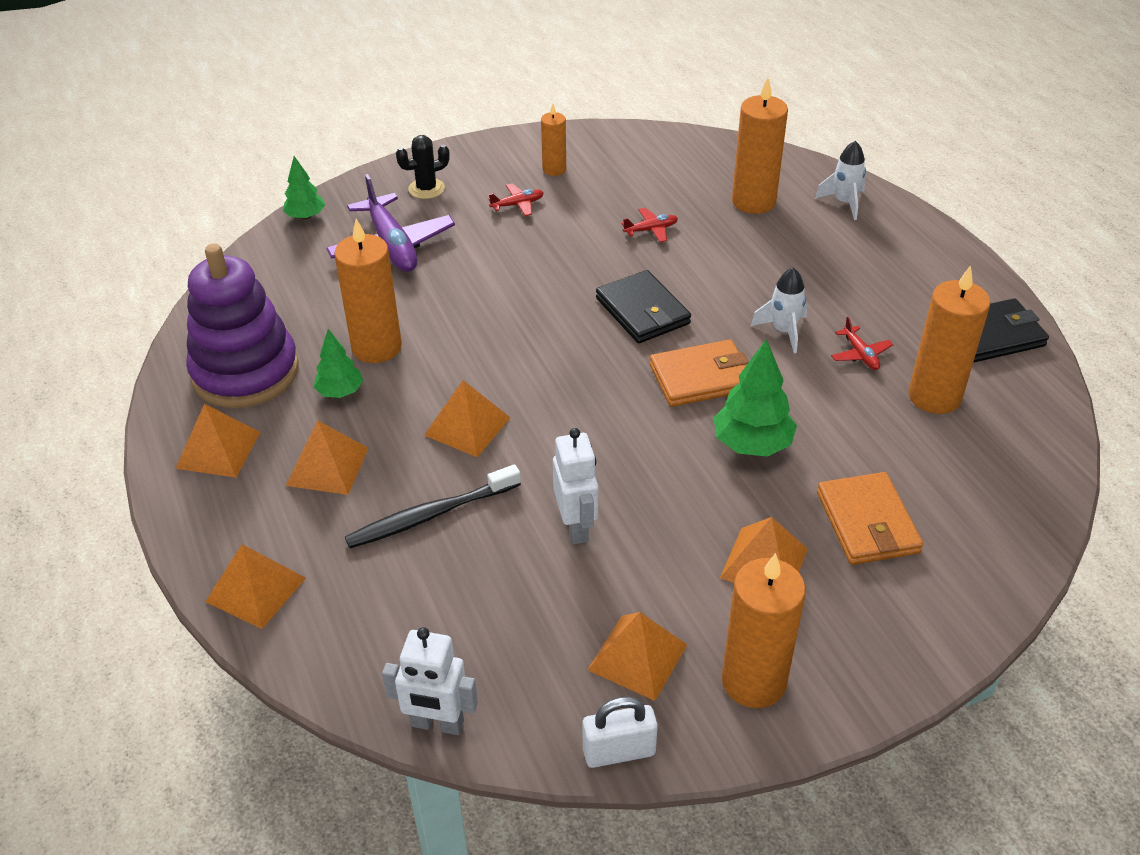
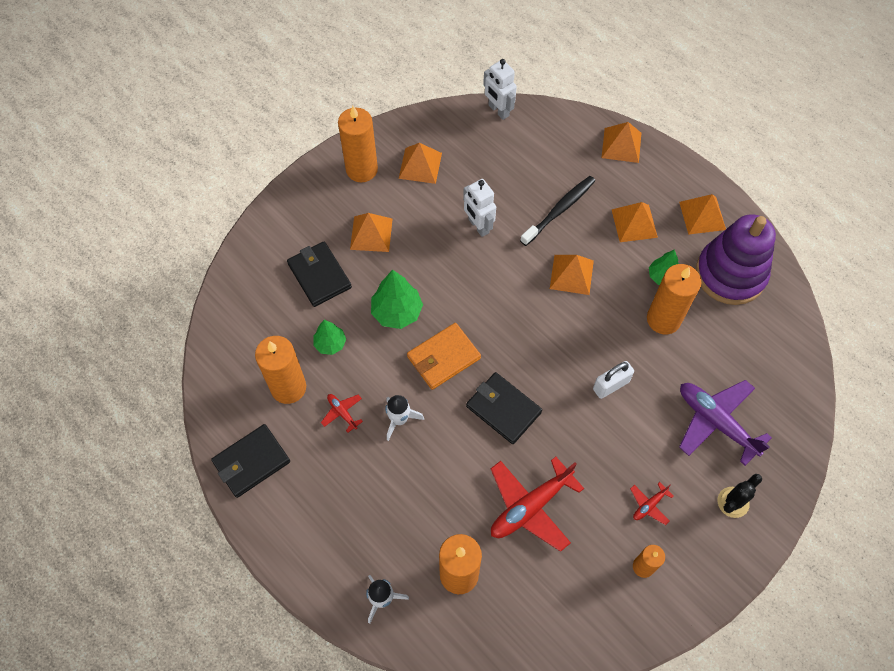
camera: 160 degrees right, 20 degrees up
(305, 216) = (802, 435): green tree -> green tree (330, 344)
(437, 724) = (498, 110): white robot -> white robot turned 120 degrees counterclockwise
(619, 751) = (413, 122): white padlock -> white padlock (611, 385)
(651, 230) = (530, 506): red plane -> red plane, size x2.17
(867, 523) = (319, 275): orange wallet -> black wallet

